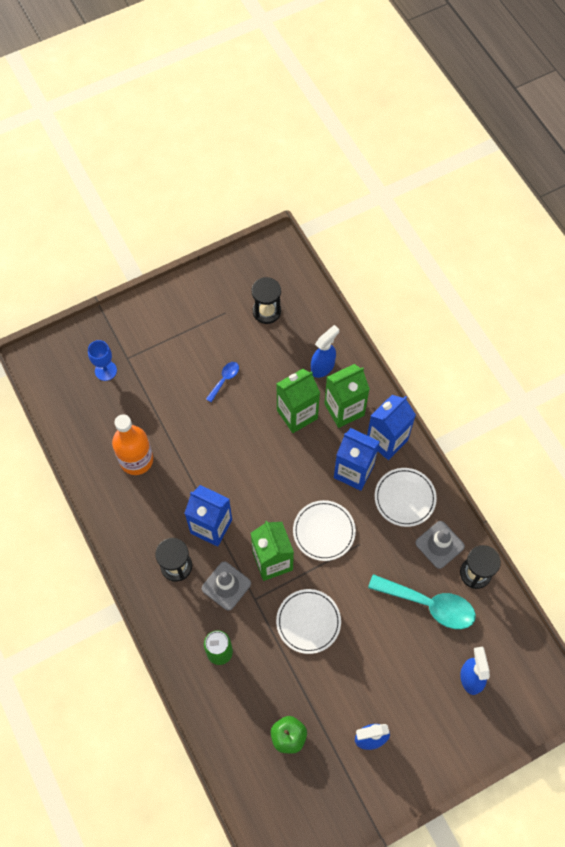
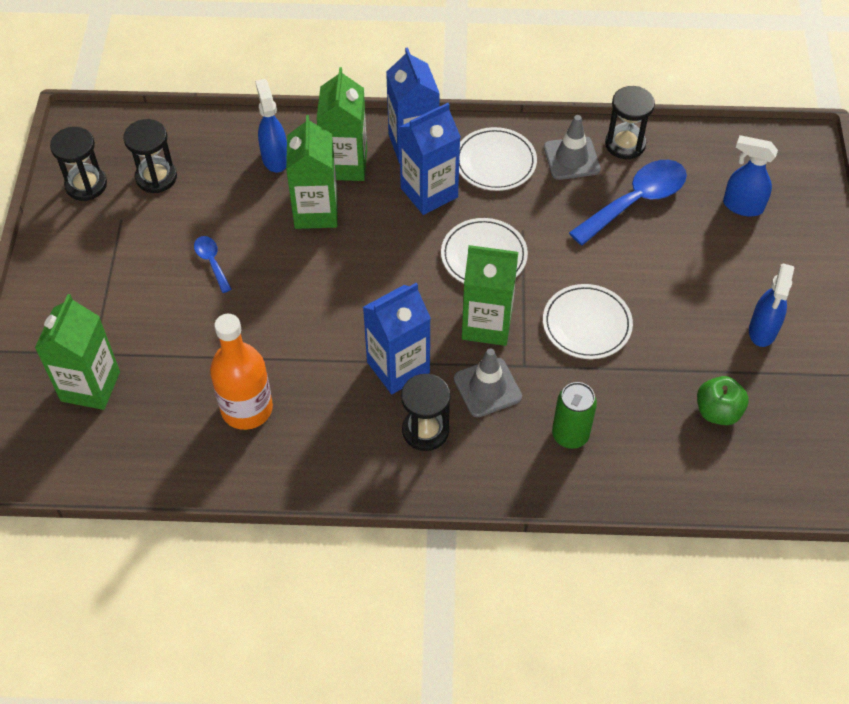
camera: 60 degrees left, 10 degrees down
(105, 370) = (90, 386): blue goblet -> green carton
(237, 279) = (86, 185): none -> black hourglass
(429, 604) = (636, 201): turquoise spoon -> blue spoon

